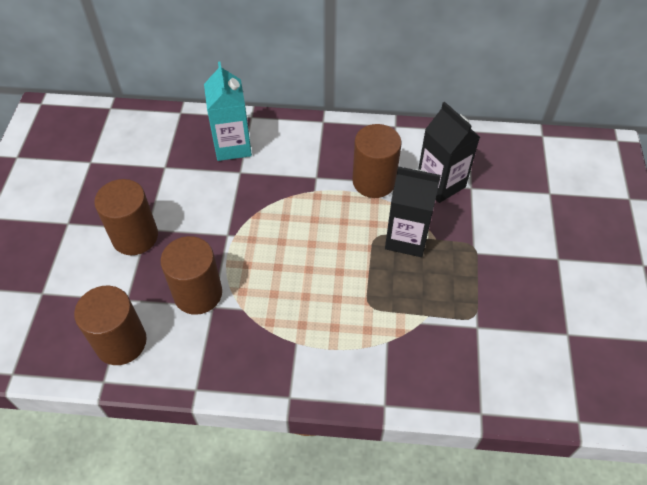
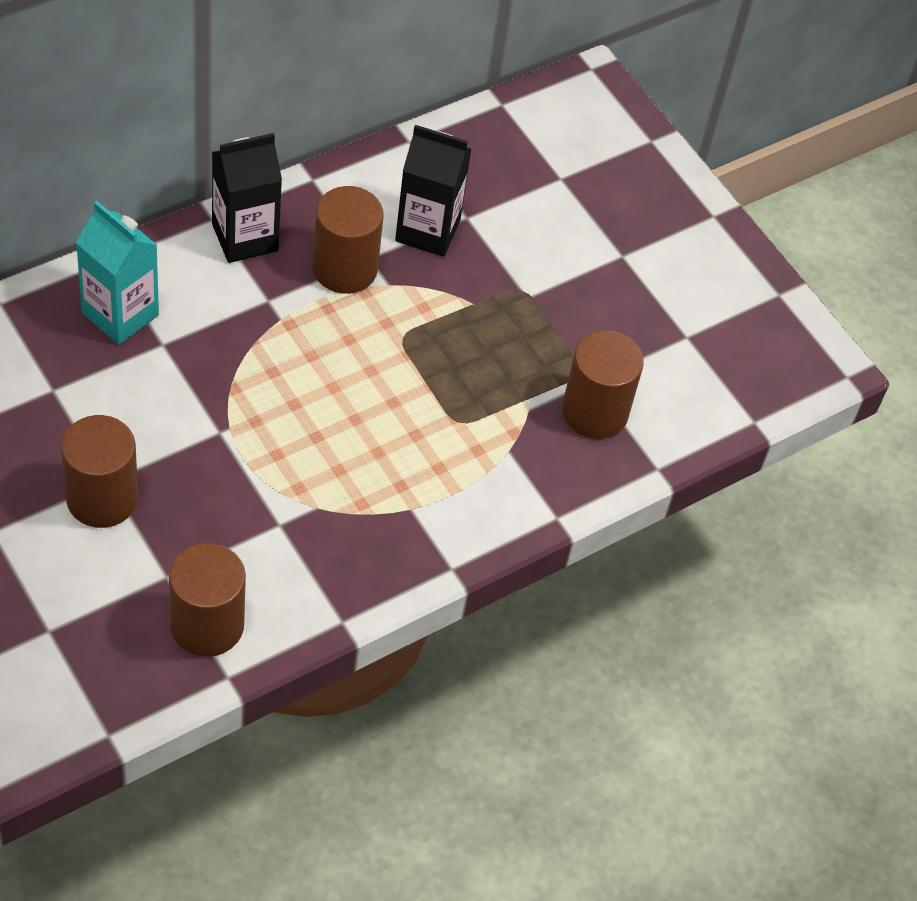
camera: 45 degrees left, 0 degrees up
(198, 293) = (248, 520): brown cylinder -> brown cylinder (595, 412)
(407, 238) = (439, 320): black carton -> black carton (245, 237)

